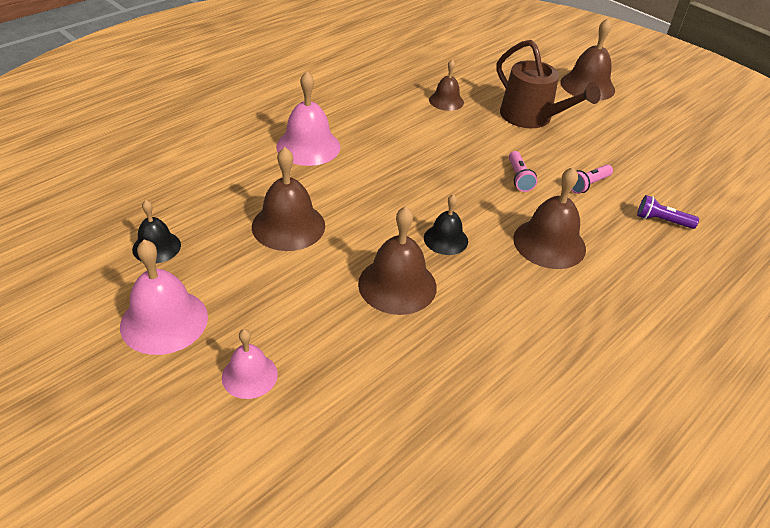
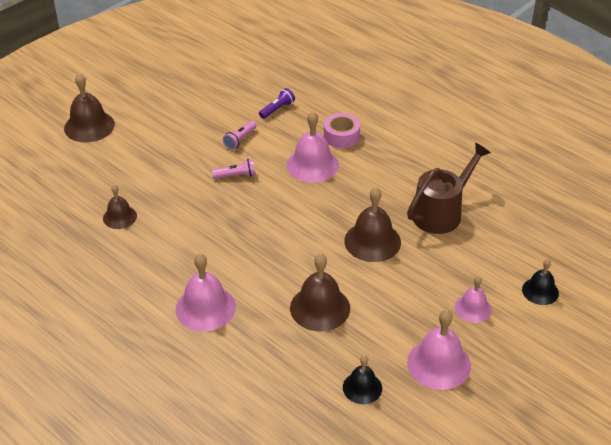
camera: 90 degrees left, 0 degrees up
(445, 239) = (318, 217): black bell -> black bell (540, 291)
(531, 117) = (145, 164): brown watering can -> brown watering can (441, 212)
(549, 243) = (312, 165): brown bell -> pink bell
(588, 185) = (240, 140): pink flashlight -> pink flashlight turned 75 degrees clockwise
(618, 278) = (341, 136): none -> pink tape
(662, 221) = (277, 109): purple flashlight -> purple flashlight turned 150 degrees counterclockwise

